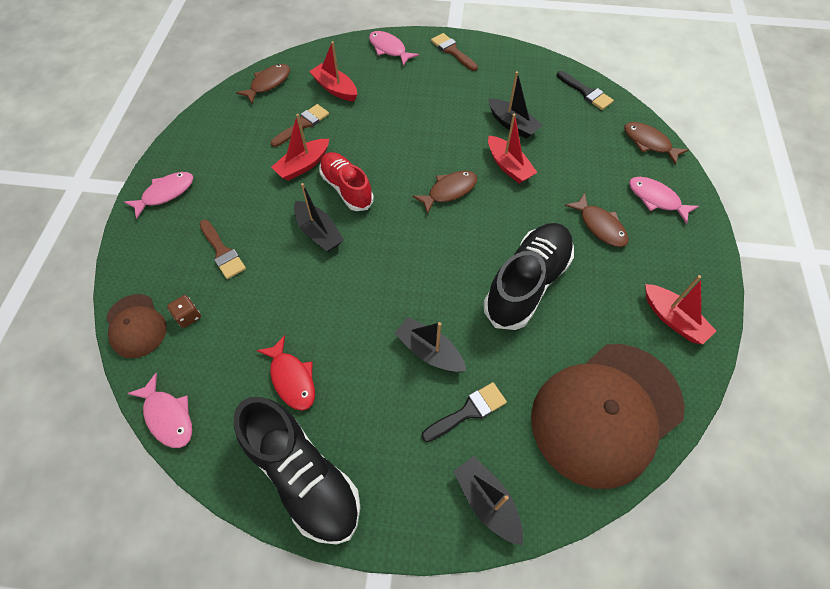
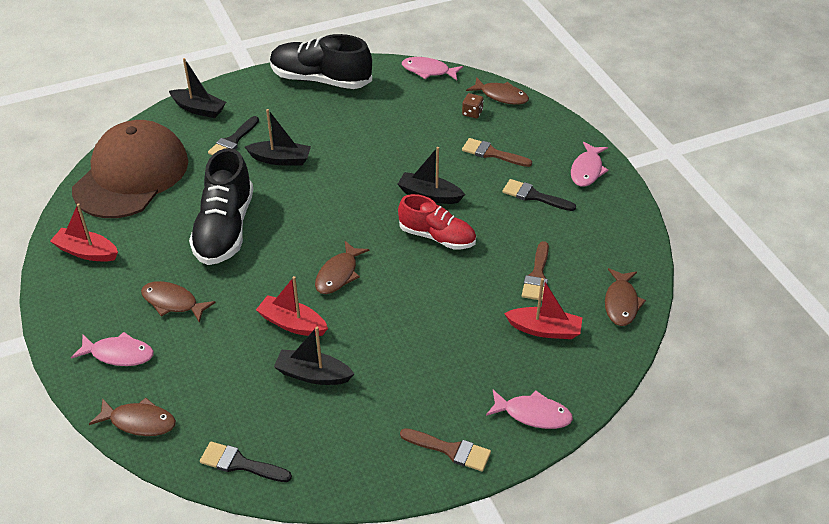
camera: 150 degrees right, 15 degrees down
(136, 326) = (501, 96): brown cap -> brown fish
(235, 189) = (534, 196): none -> black brush
(292, 378) = (367, 112): red fish -> none
(303, 165) = (496, 239): red boat -> none

